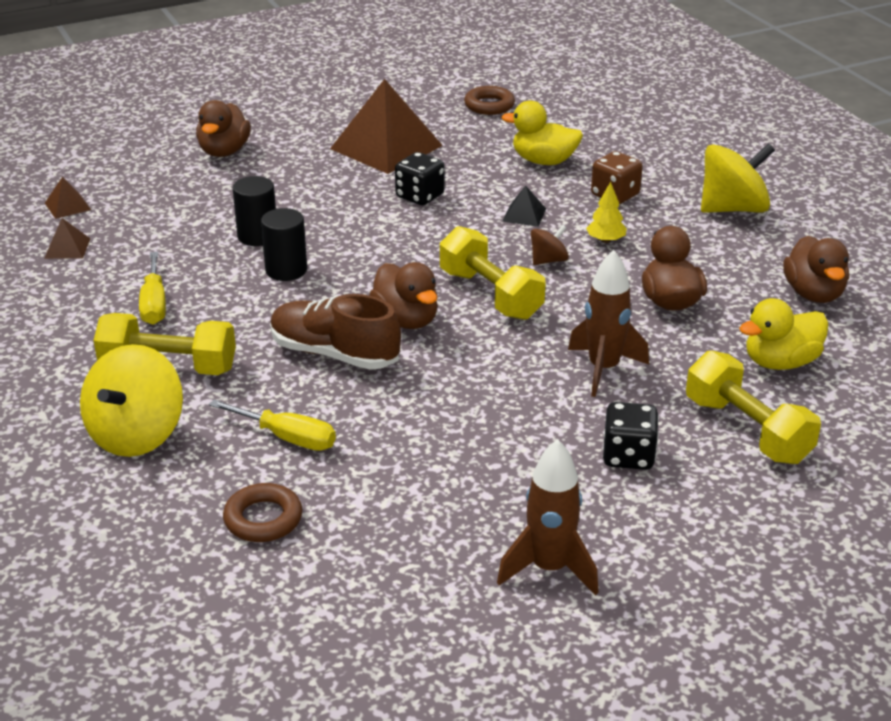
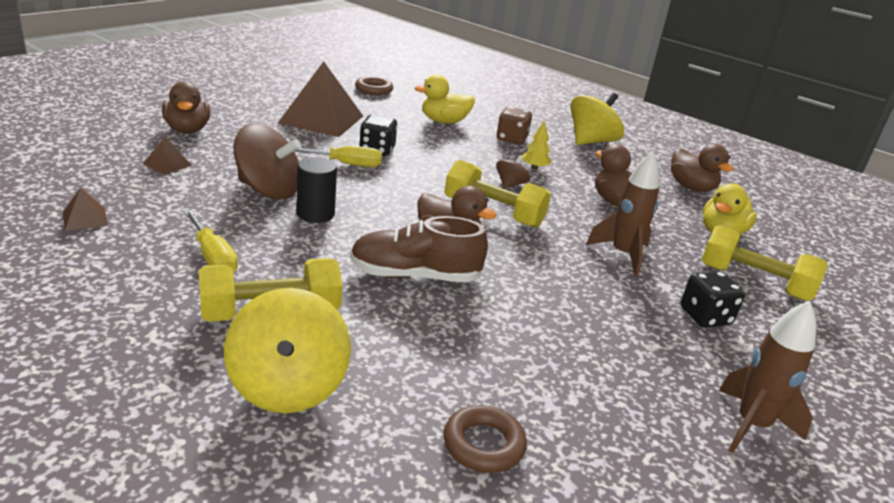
camera: 30 degrees left, 5 degrees down
(67, 206) = (61, 183): brown pyramid -> brown pyramid (167, 164)
(257, 236) = (268, 190): black cylinder -> brown spinning top
(287, 438) = (437, 358): yellow screwdriver -> yellow screwdriver (346, 164)
(524, 215) = (464, 156): black pyramid -> none

